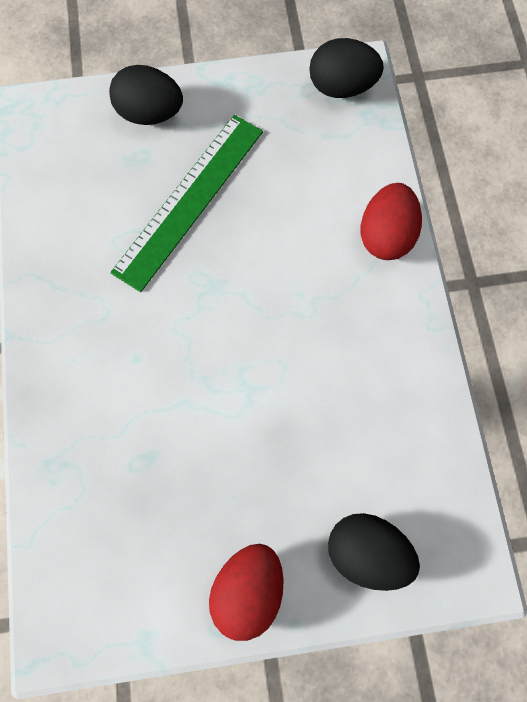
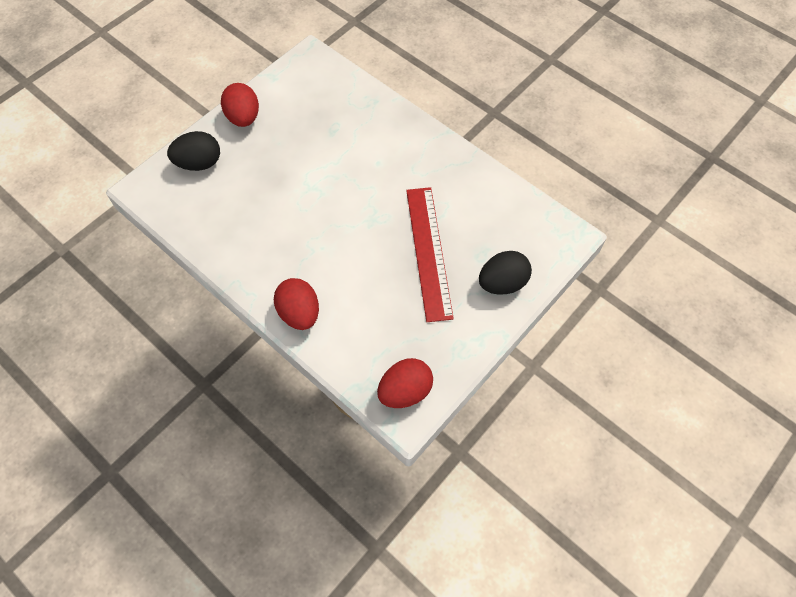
camera: 140 degrees right, 10 degrees down
(190, 200) = (428, 252): green ruler -> red ruler
(341, 87) = (405, 391): black egg -> red egg

